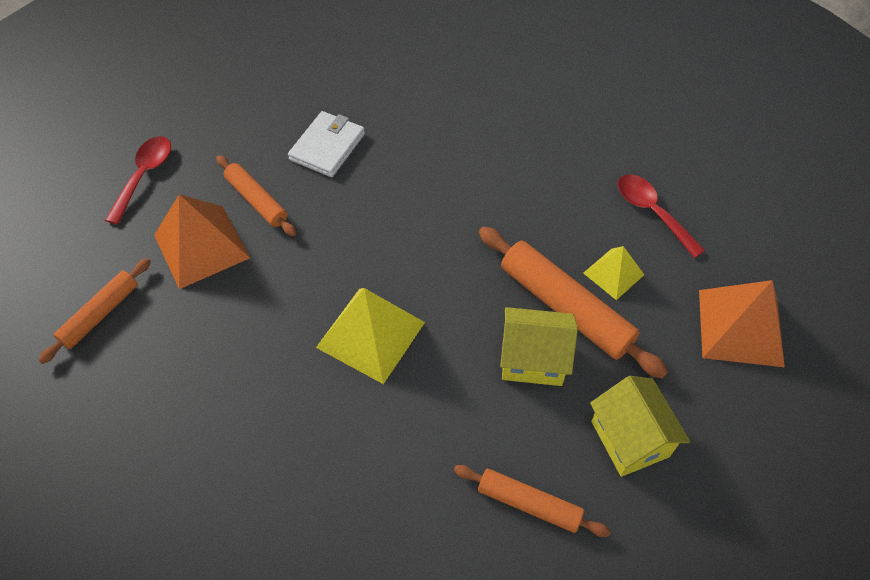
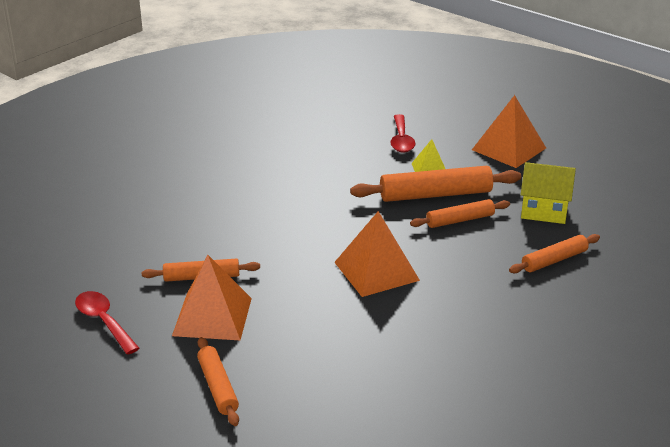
camera: 55 degrees left, 25 degrees down
(327, 147) = (192, 229): white wallet -> none
(370, 334) = (376, 271): yellow pyramid -> orange pyramid
(533, 359) = (460, 220): yellow house -> orange rolling pin
(652, 212) = (401, 140): red spoon -> red spoon turned 90 degrees counterclockwise

